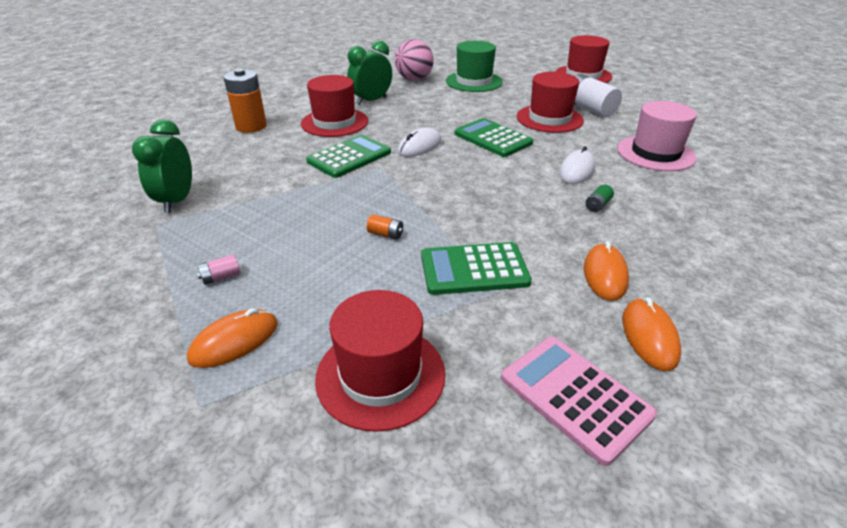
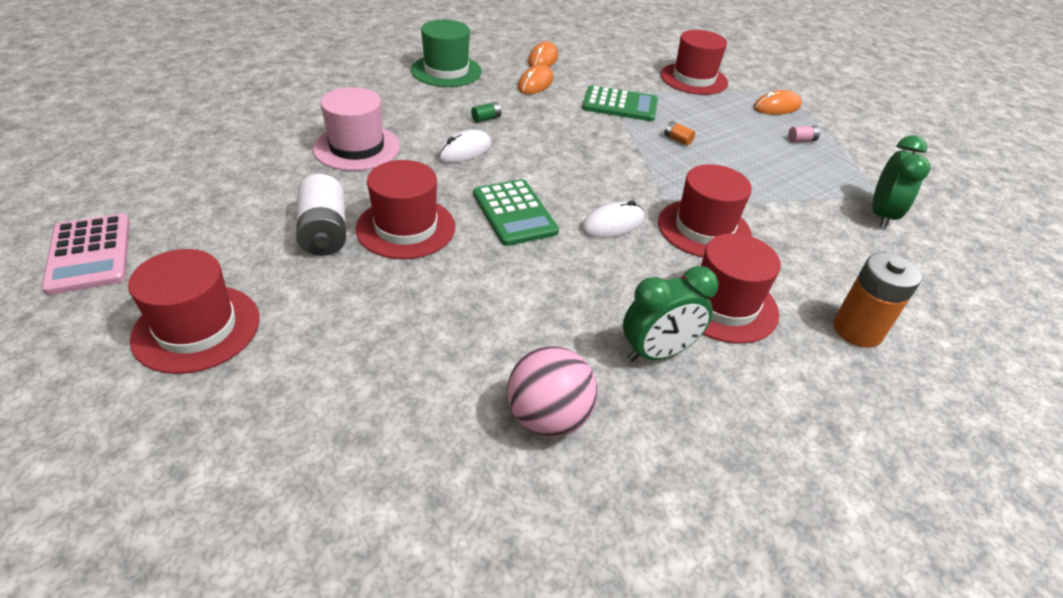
camera: 165 degrees left, 5 degrees up
(349, 157) = (704, 229): green calculator -> red hat
(474, 81) = (430, 369): green hat -> green hat (446, 71)
(574, 396) = (602, 54): pink calculator -> pink calculator (90, 254)

